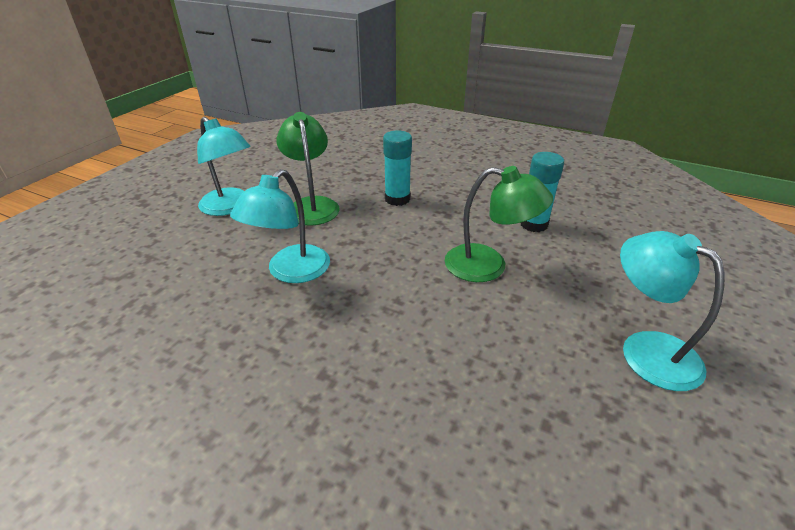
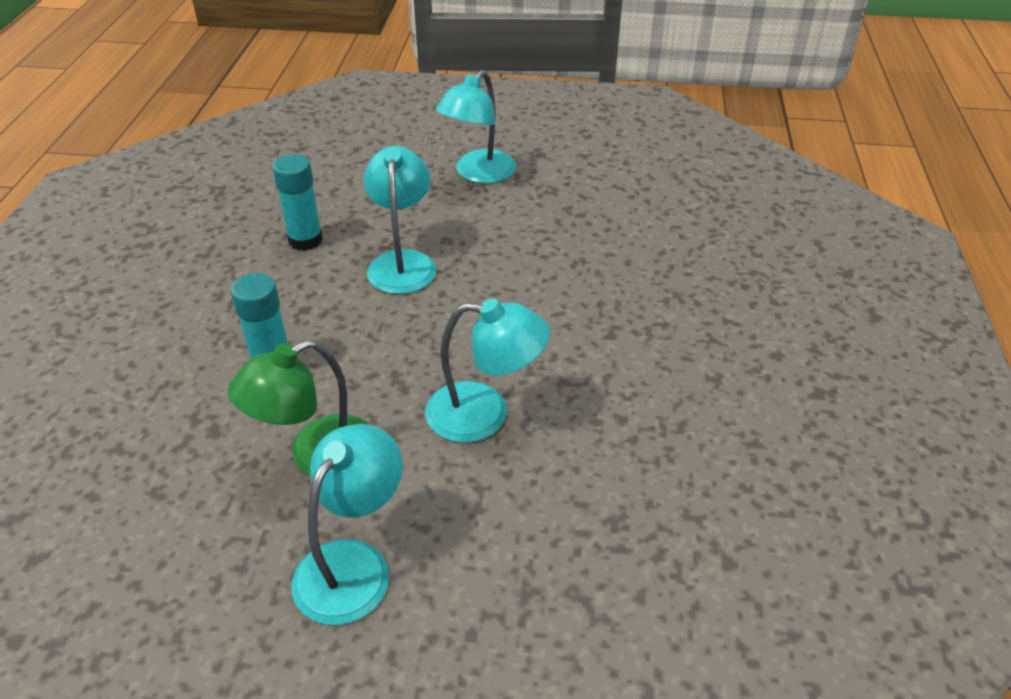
camera: 110 degrees left, 5 degrees up
(488, 266) = (402, 262): green lamp -> turquoise lamp

